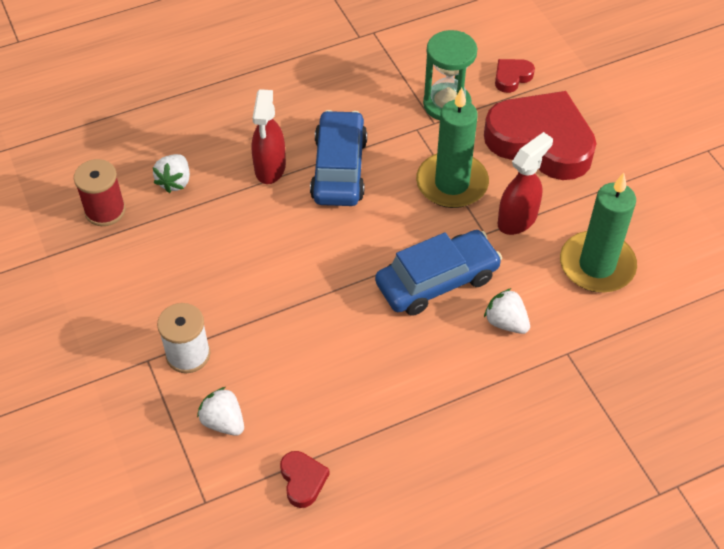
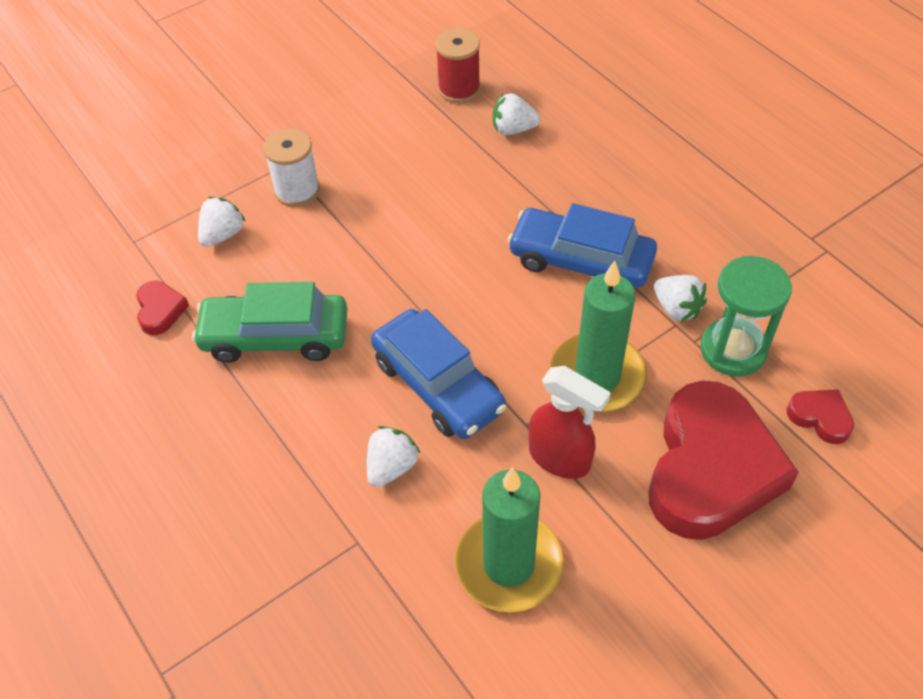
camera: 80 degrees right, 0 degrees up
(270, 168) = (559, 200): red spray bottle -> none
(303, 480) = (160, 310): red heart -> red heart turned 75 degrees counterclockwise
(339, 169) = (581, 261): blue car -> blue car turned 150 degrees counterclockwise
(359, 388) = (275, 336): none -> green car
(402, 125) = (676, 308): none -> white strawberry

